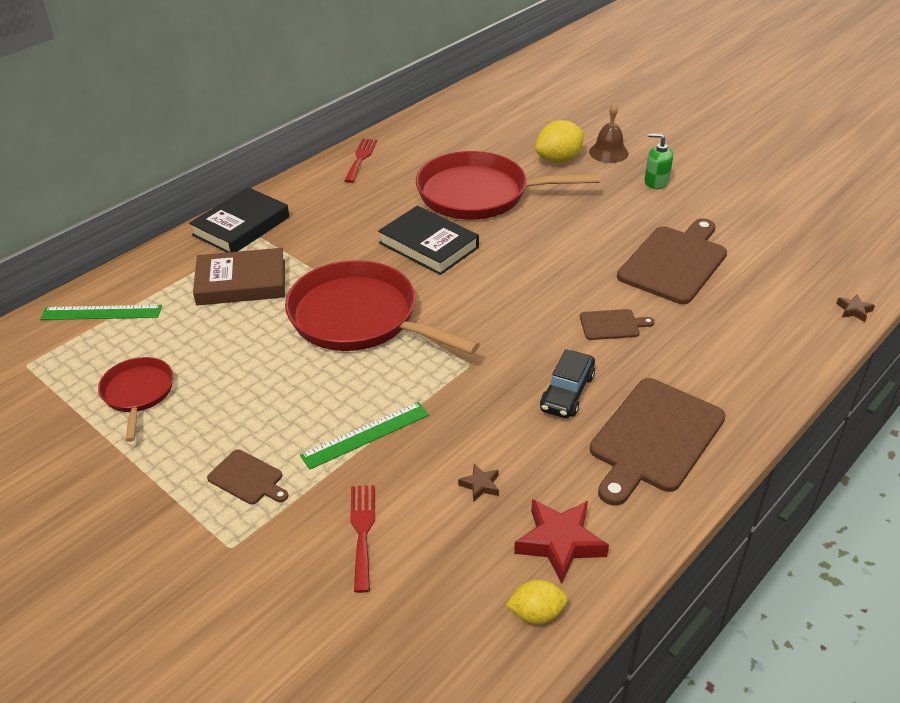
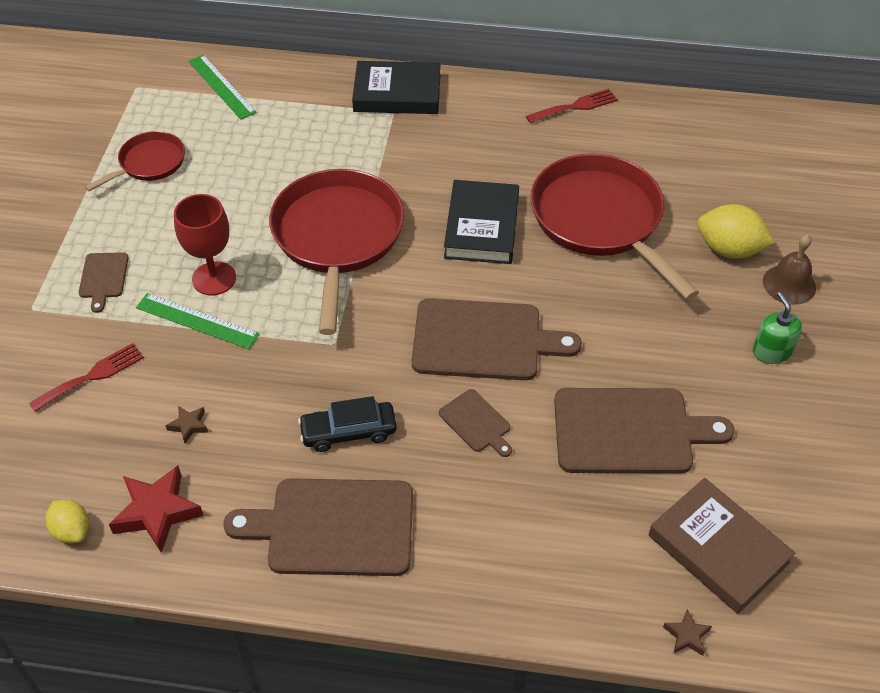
camera: 55 degrees right, 10 degrees up
(241, 282) = (322, 139): brown book -> brown book (718, 549)
(328, 405) = (214, 278): none -> red goblet
(538, 290) = (483, 340): none -> brown cutting board

